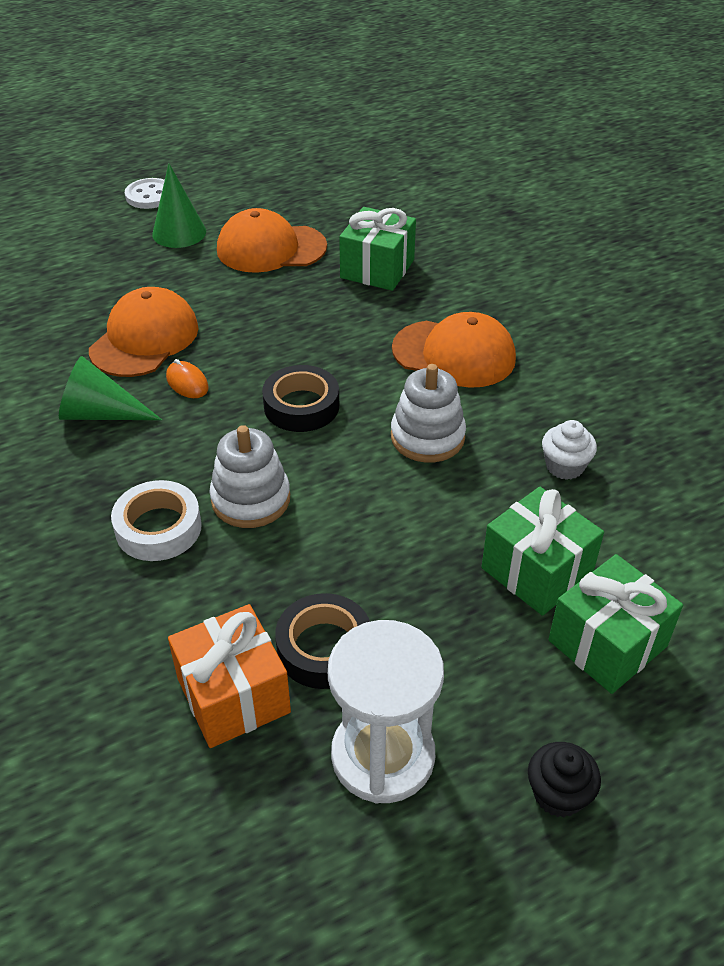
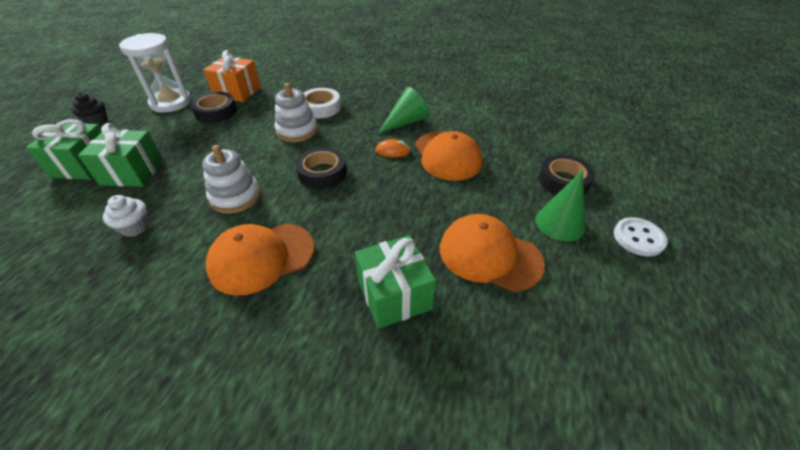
camera: 135 degrees right, 0 degrees up
(103, 252) = (563, 181): none -> black tape
(271, 248) = (489, 255): orange cap -> orange cap turned 105 degrees counterclockwise

